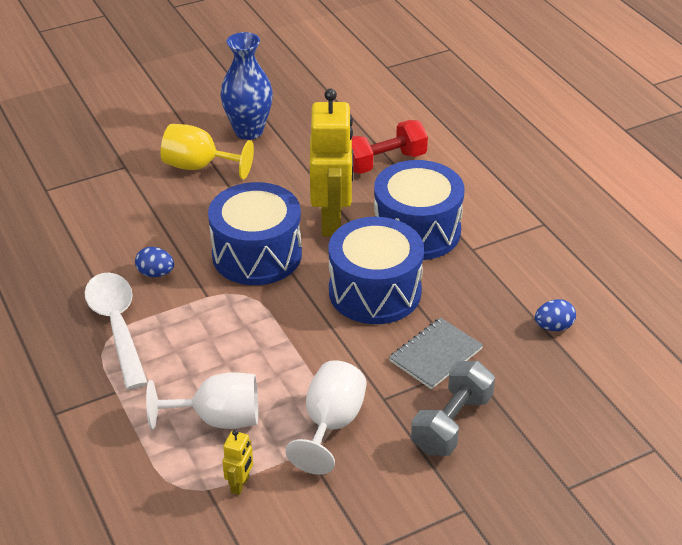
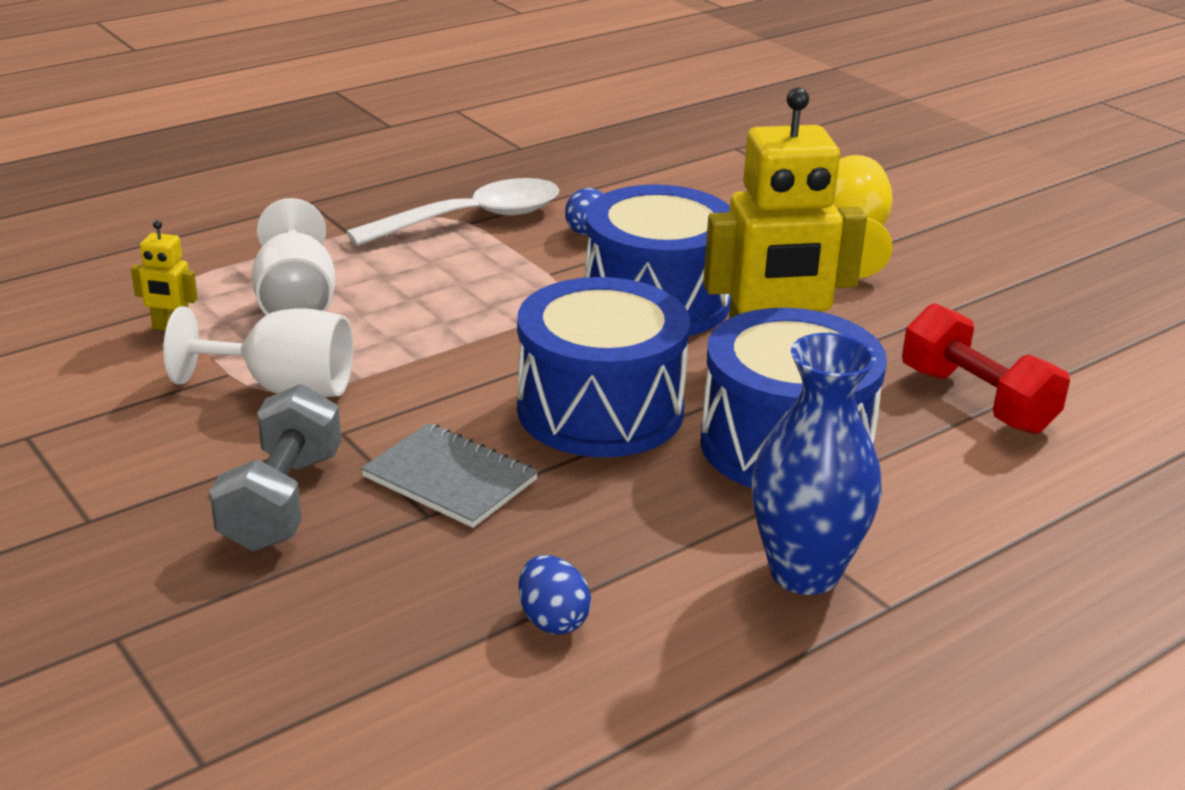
camera: 80 degrees right, 10 degrees down
(248, 131) = (974, 269): blue vase -> blue vase (804, 572)
(451, 423) = (282, 501): grey dumbbell -> grey dumbbell turned 75 degrees clockwise

